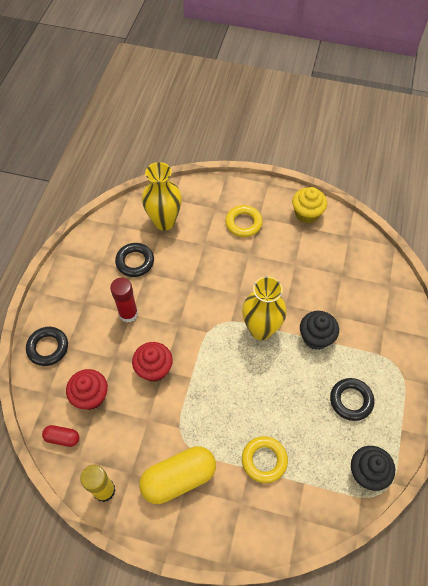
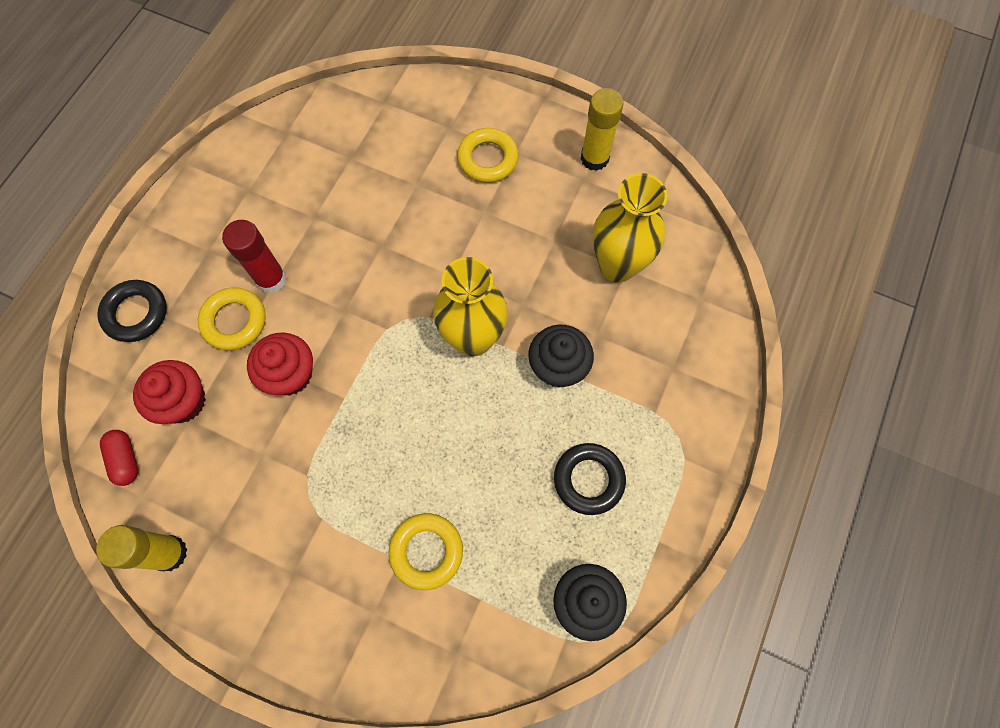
camera: 10 degrees right, 10 degrees up
(62, 438) = (125, 460): red capsule -> red capsule turned 45 degrees clockwise
(111, 342) = (234, 321): none -> yellow ring
(135, 262) = (301, 196): black ring -> none
(164, 222) = (362, 137): yellow vase -> yellow vase (617, 266)
(179, 478) = (287, 555): yellow capsule -> none
(307, 213) = (594, 158): yellow cupcake -> yellow glue stick

